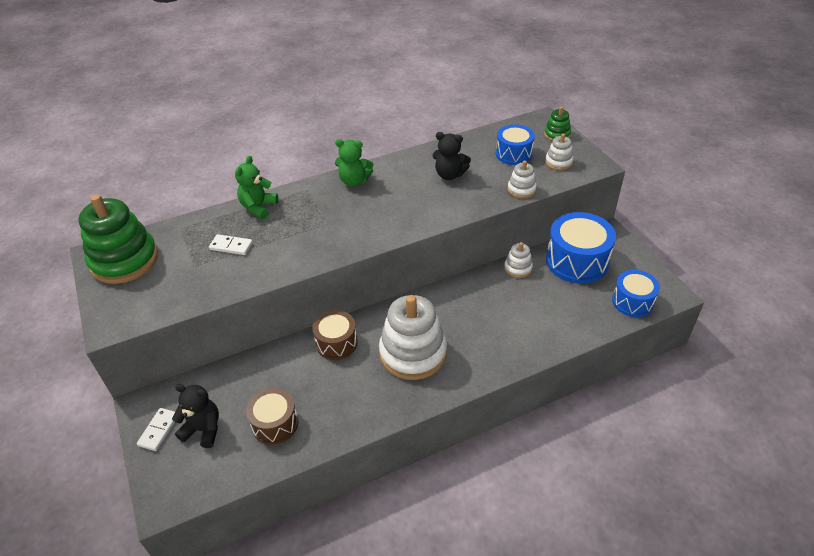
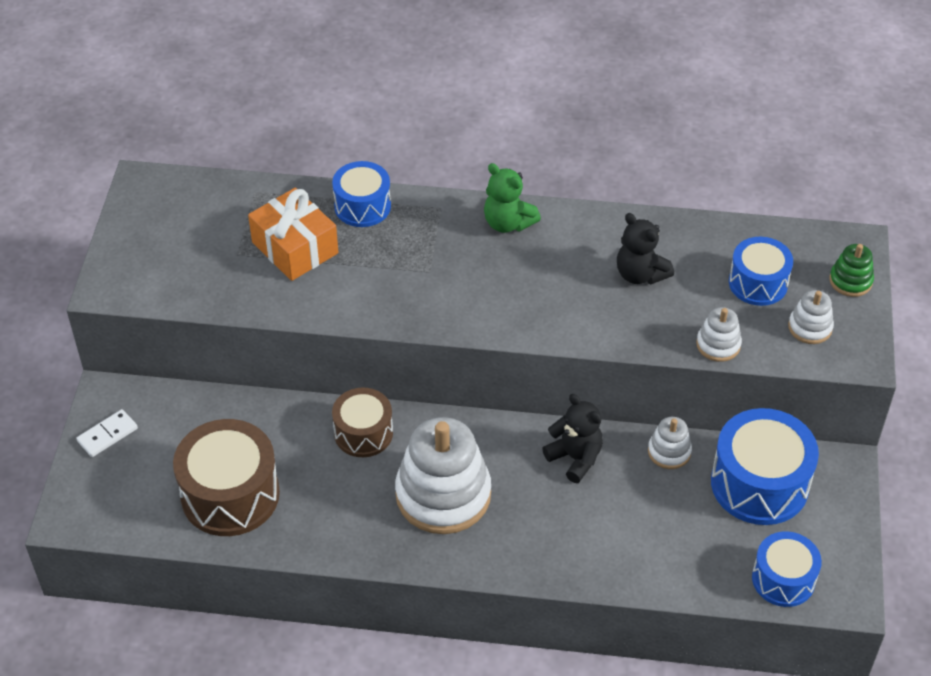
camera: 30 degrees right, 5 degrees up
(124, 260) = (167, 208): green stacking toy -> none
(203, 429) = (152, 459): black teddy bear -> black teddy bear (575, 458)
(231, 246) = (295, 248): white domino -> orange gift
(258, 207) = (362, 206): green teddy bear -> blue drum
(275, 423) = (230, 494): brown drum -> brown drum, size x1.62

